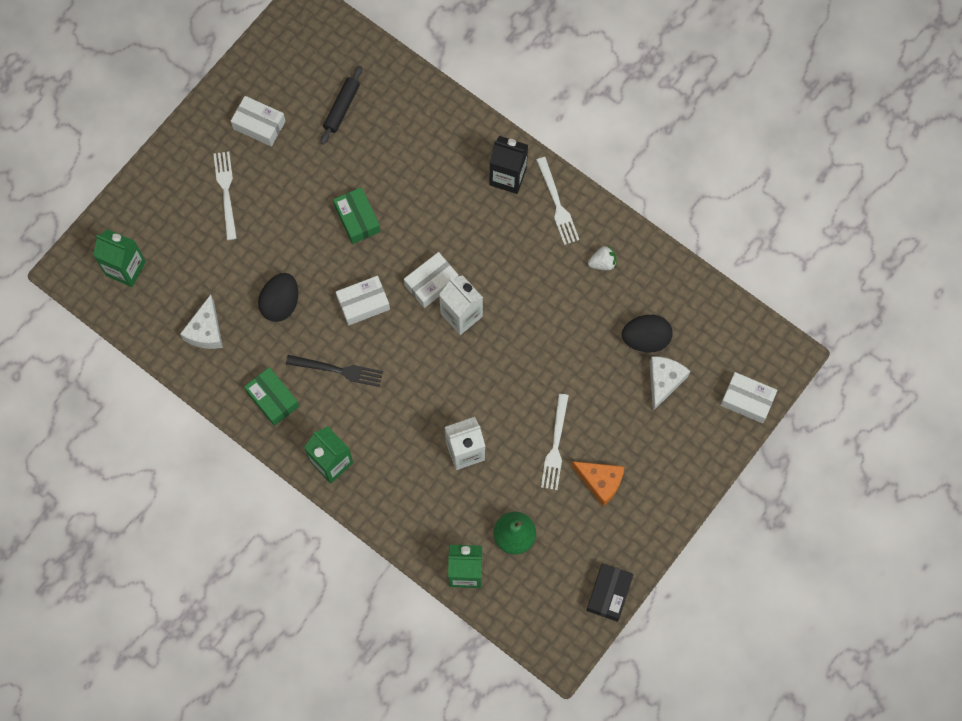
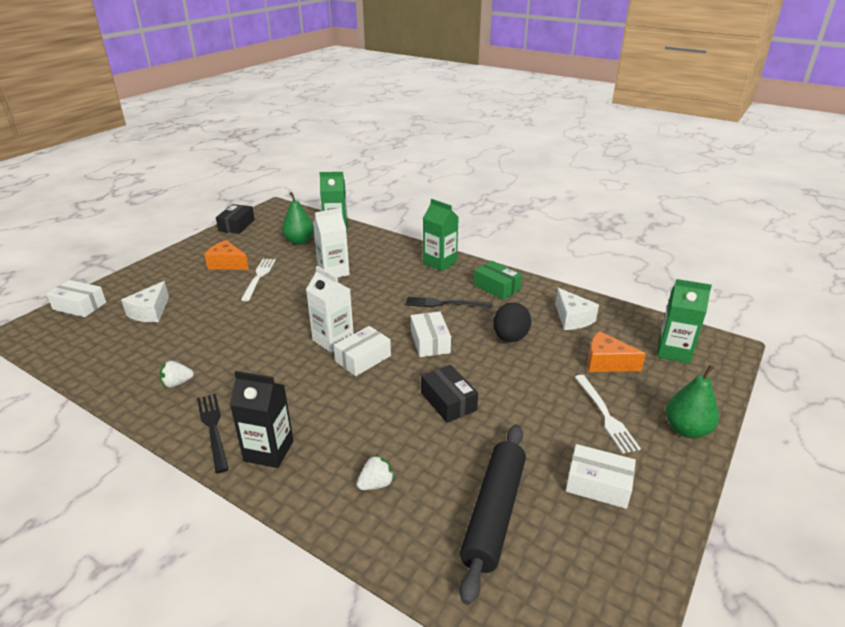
camera: 175 degrees right, 40 degrees down
(166, 171) = (686, 430): none -> green pear
(198, 258) = (606, 363): none -> orange cheese
(206, 331) = (572, 318): white cheese -> white cheese turned 150 degrees clockwise
(342, 108) = (493, 513): black rolling pin -> black rolling pin, size x1.70
(357, 219) = (448, 401): green box -> black box
(363, 303) = (430, 342): white box -> white box turned 75 degrees counterclockwise
(424, 139) = (376, 484): none -> white strawberry
(557, 204) = (213, 429): white fork -> black fork
(646, 339) = (155, 335): black egg -> none

